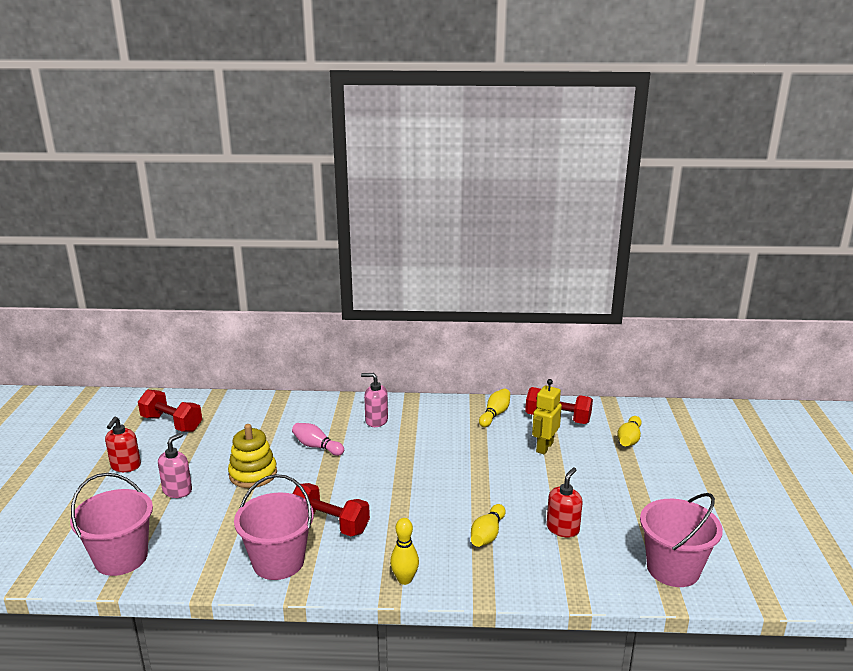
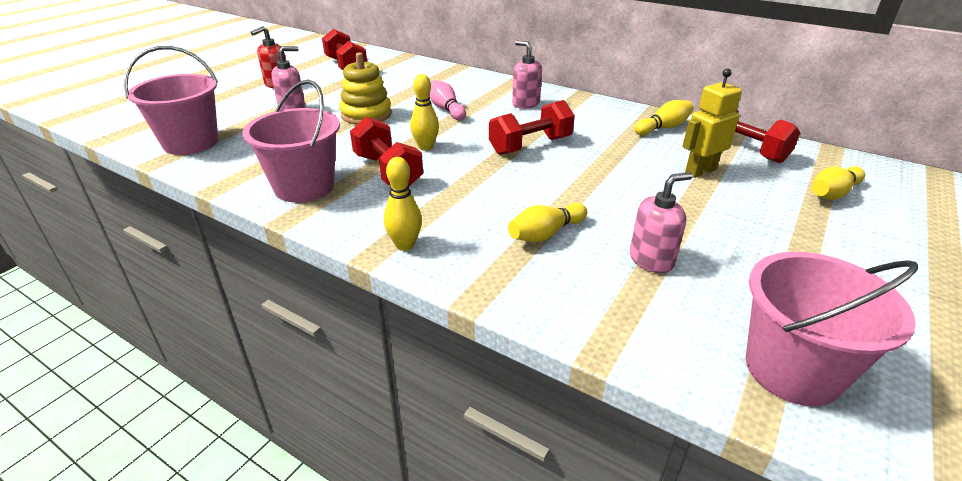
camera: 30 degrees right, 10 degrees up
(337, 491) = (425, 147): none -> yellow bowling pin
(415, 462) = (530, 146): none -> red dumbbell
(562, 528) = (651, 260): red soap dispenser -> pink soap dispenser

